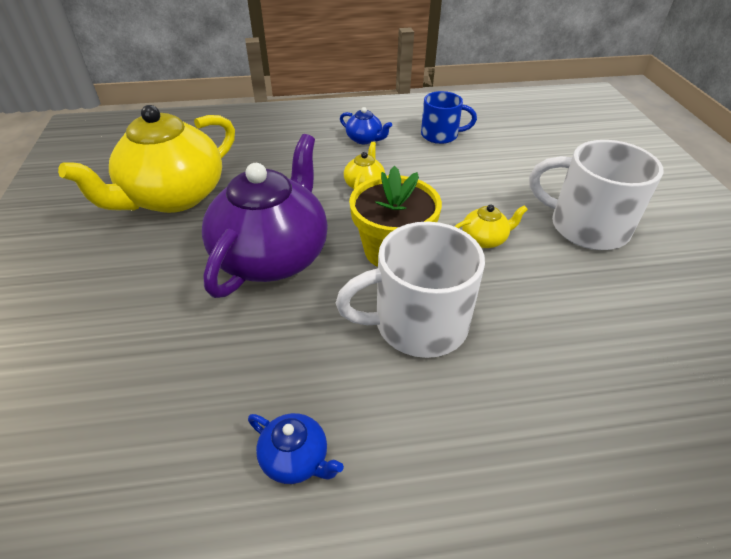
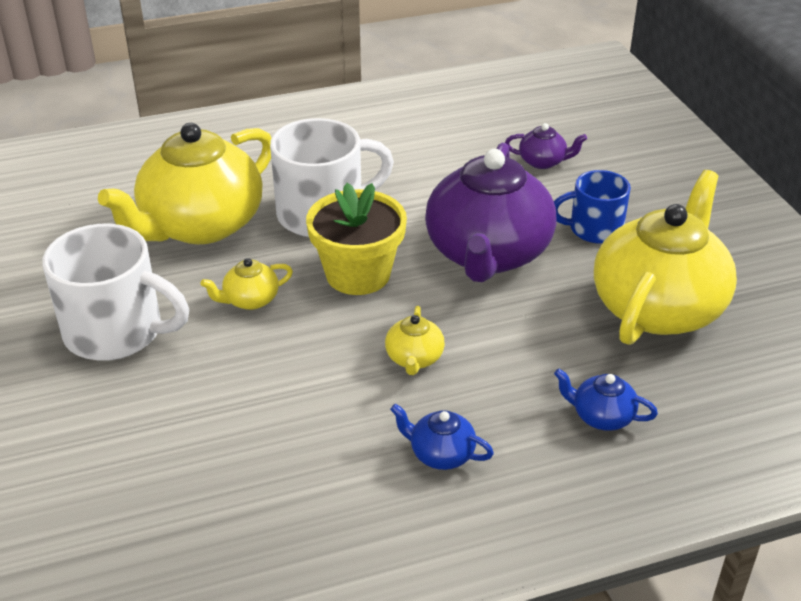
camera: 170 degrees right, 5 degrees down
(137, 371) = (543, 162): none -> purple teapot
(296, 459) = (398, 136): blue teapot -> blue teapot (601, 416)
(441, 135) = (304, 485): blue mug -> blue mug (594, 229)
(549, 326) = (200, 225): none -> yellow teapot

